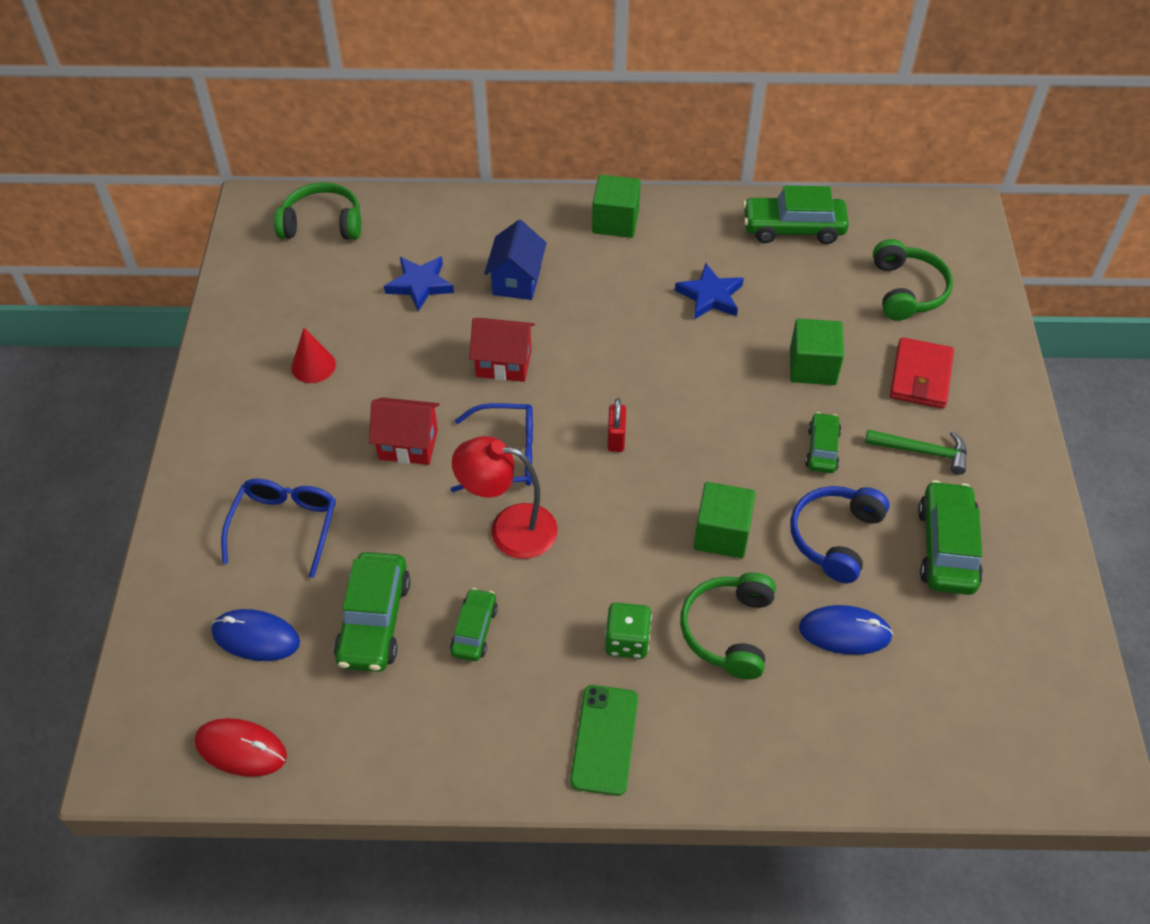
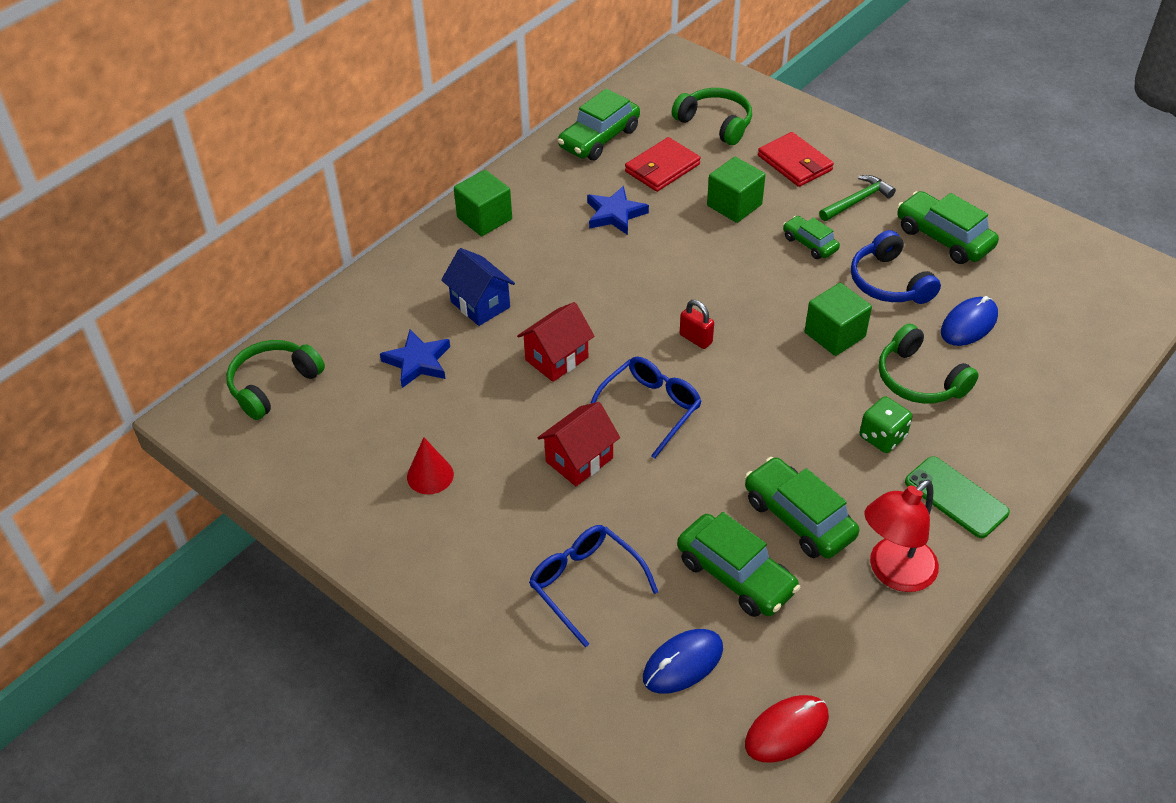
camera: 50 degrees left, 5 degrees down
(474, 630) = (798, 518): green car -> green car, size x1.69
(509, 529) = (722, 445): red lamp -> red lamp (893, 573)
(804, 291) = (662, 168): none -> red wallet

